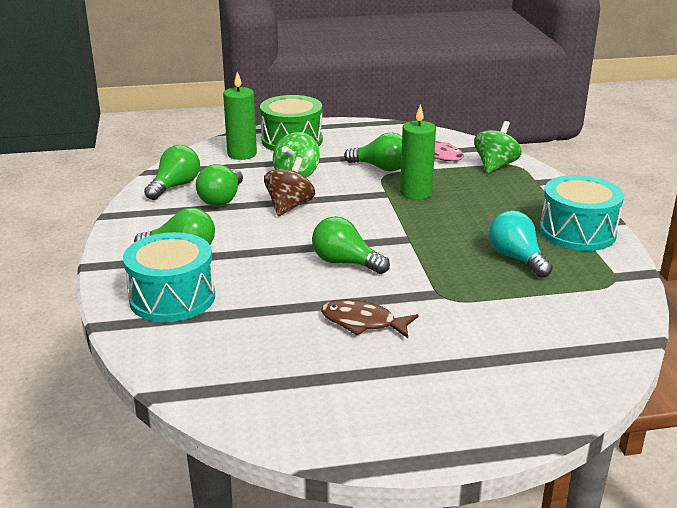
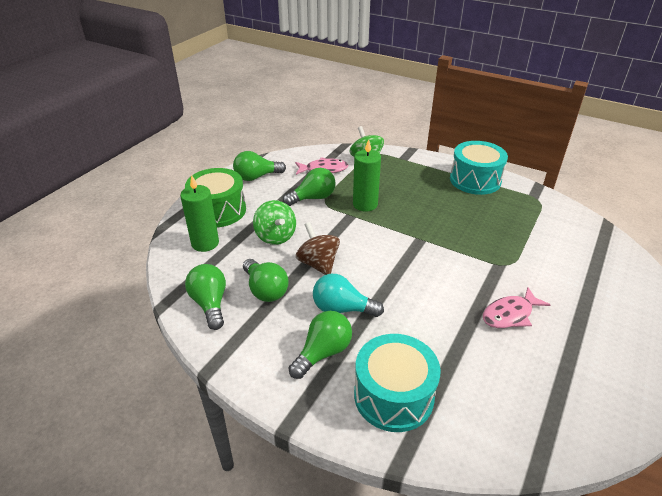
camera: 50 degrees left, 10 degrees up
(345, 262) = (425, 281): green light bulb -> green light bulb (256, 177)
(363, 322) = (510, 314): brown fish -> pink fish
(516, 258) = (484, 215): turquoise light bulb -> turquoise light bulb (342, 309)

